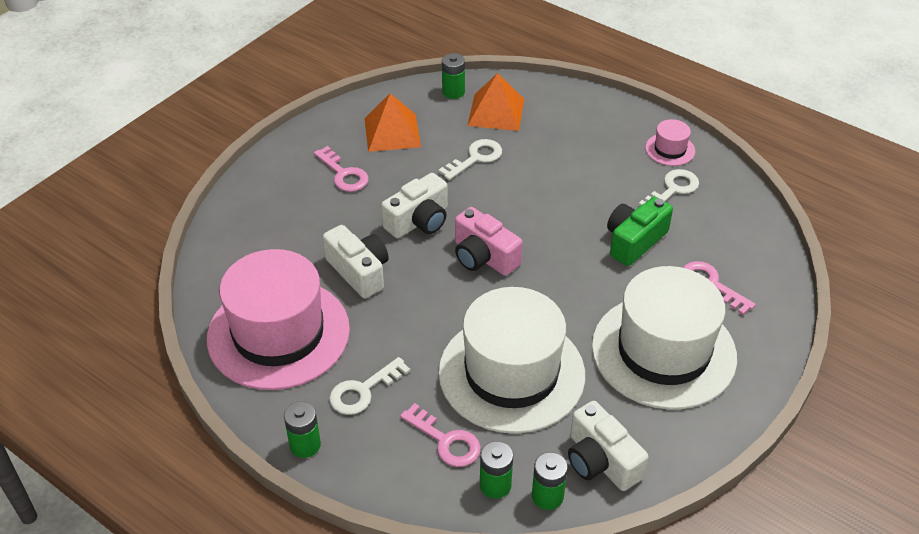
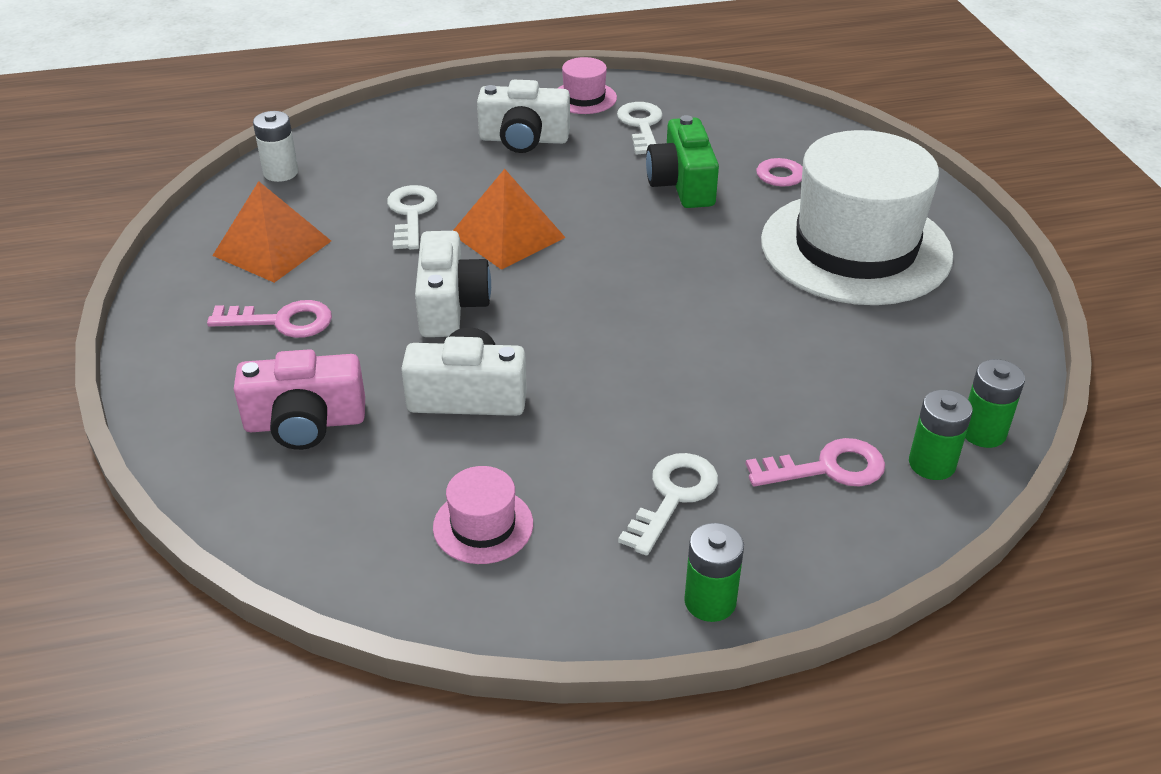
camera: 50 degrees left, 5 degrees down
(278, 333) = (483, 525): pink hat -> pink hat, size x0.41
(363, 390) = (673, 497): white key -> white key turned 150 degrees counterclockwise
(453, 92) = (281, 172): green battery -> white battery
(483, 257) = (573, 289): pink camera -> pink camera (305, 423)
(496, 112) = (361, 163): orange pyramid -> orange pyramid (507, 235)
(511, 373) = (775, 363): white hat -> none
(601, 461) = (966, 368): white camera -> white camera (524, 139)

